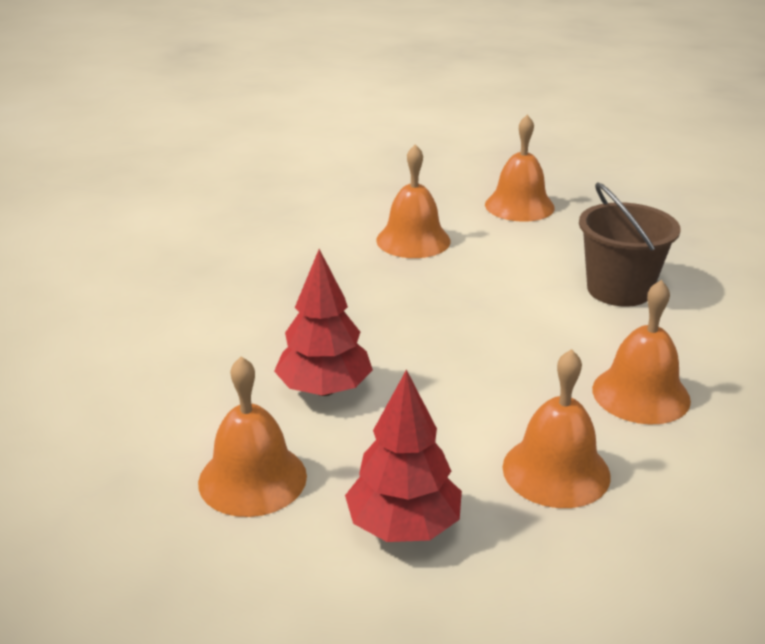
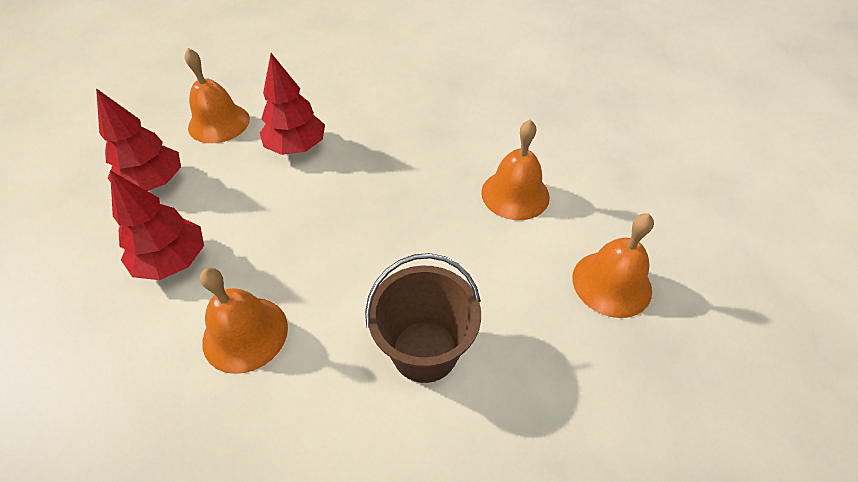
camera: 90 degrees right, 20 degrees up
(556, 471) = (173, 261): orange bell -> red tree

